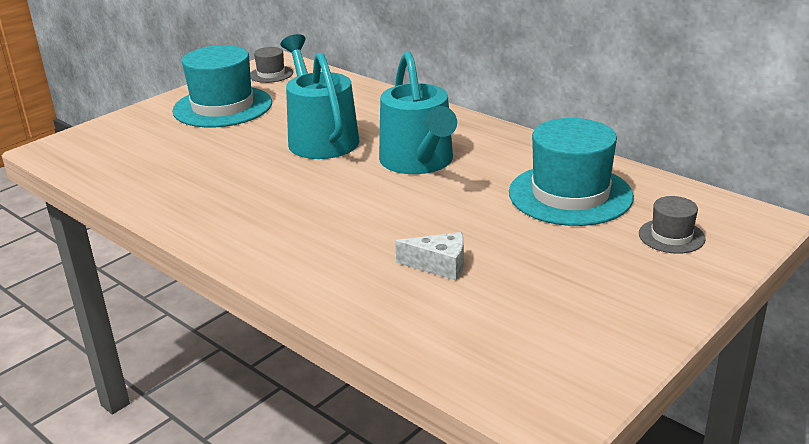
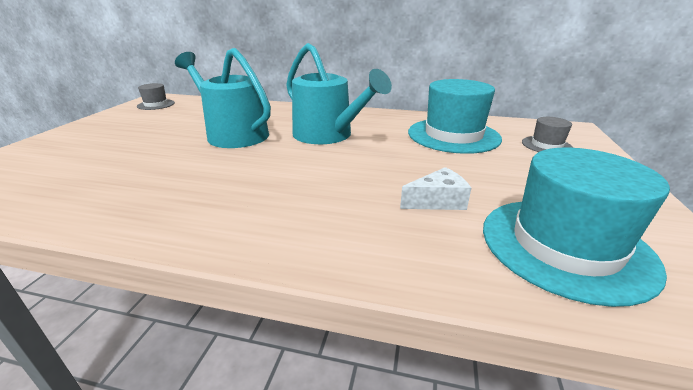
camera: 30 degrees left, 0 degrees up
(222, 107) = (125, 127): turquoise hat -> turquoise hat (565, 246)

